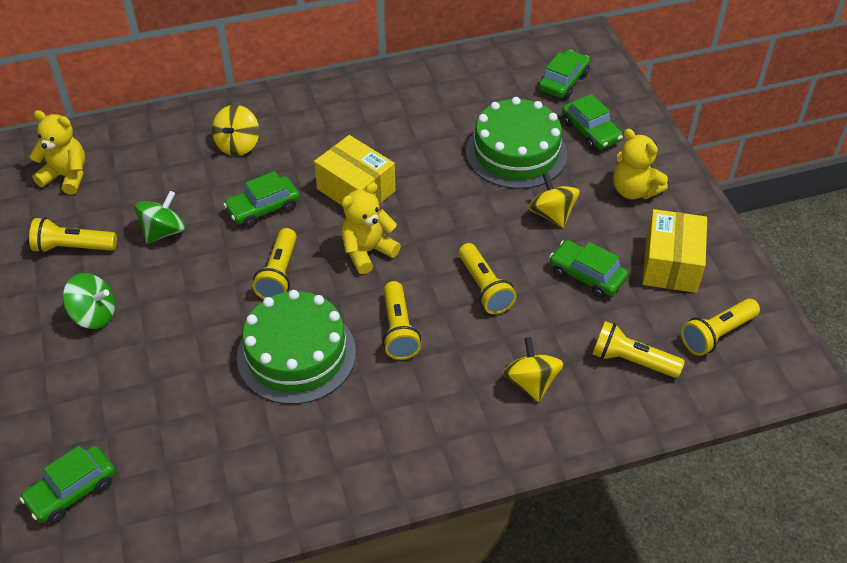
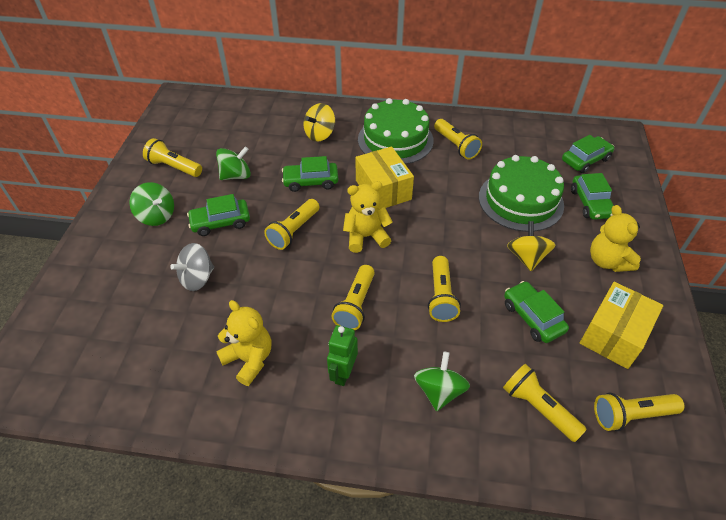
camera: 25 degrees right, 0 degrees up
(66, 176) = (200, 121): yellow teddy bear -> yellow teddy bear (249, 359)
(72, 491) = (59, 334): green car -> green car (220, 222)
(198, 368) = (197, 278): none -> grey spinning top
(296, 354) = (270, 295): green cake -> green cake (395, 140)
(412, 109) = (456, 146): none -> yellow flashlight
(425, 403) = (343, 373): none -> green robot
(531, 382) = (439, 391): yellow spinning top -> green spinning top

